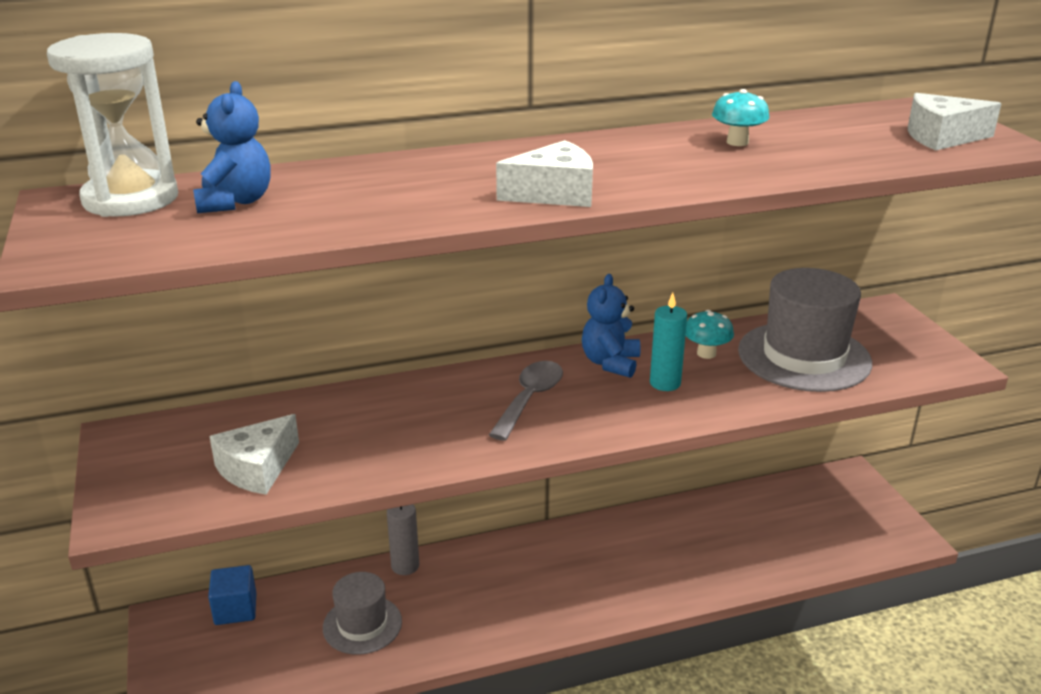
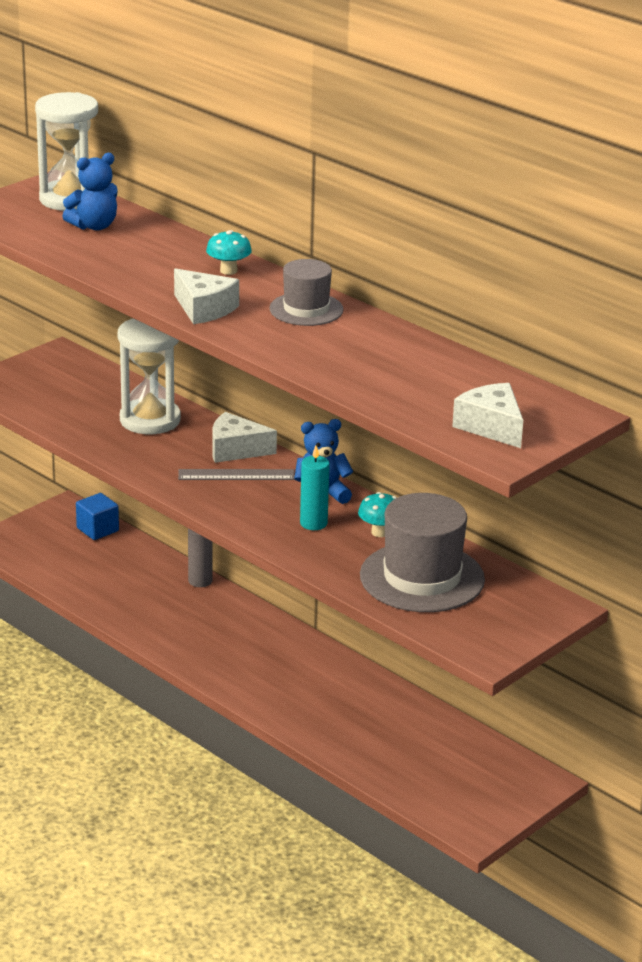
camera: 60 degrees right, 0 degrees up
(257, 468) = (66, 406): white cheese -> white cheese (235, 450)
(356, 418) = (150, 420): none -> white hourglass
(362, 624) = (125, 584): grey hat -> grey hat (306, 309)
(530, 399) = (236, 475): grey spoon -> grey ruler
(737, 142) = (381, 350): turquoise mushroom -> turquoise mushroom (228, 271)

